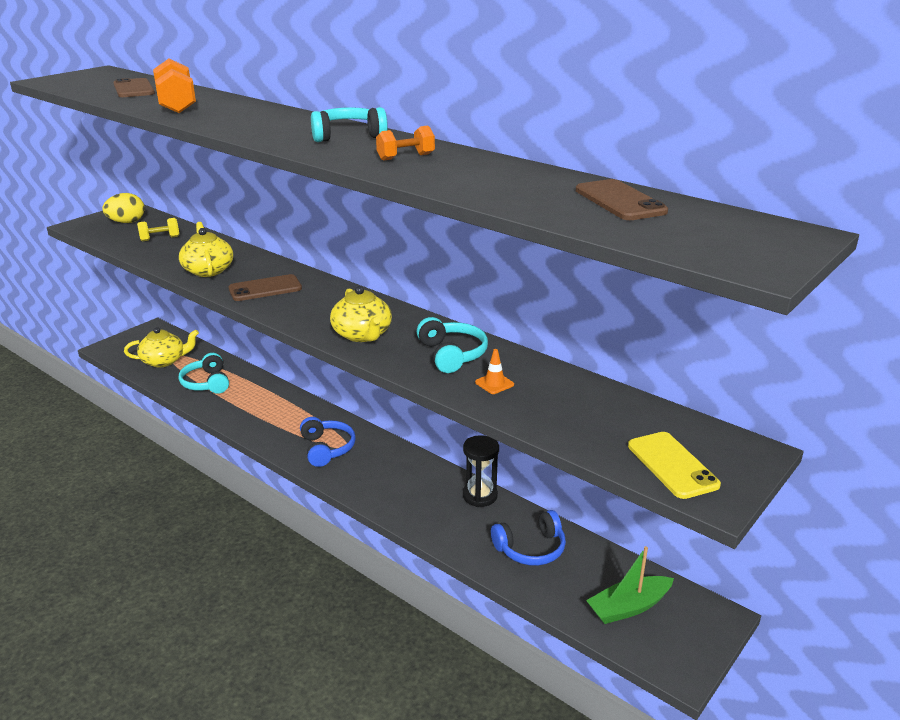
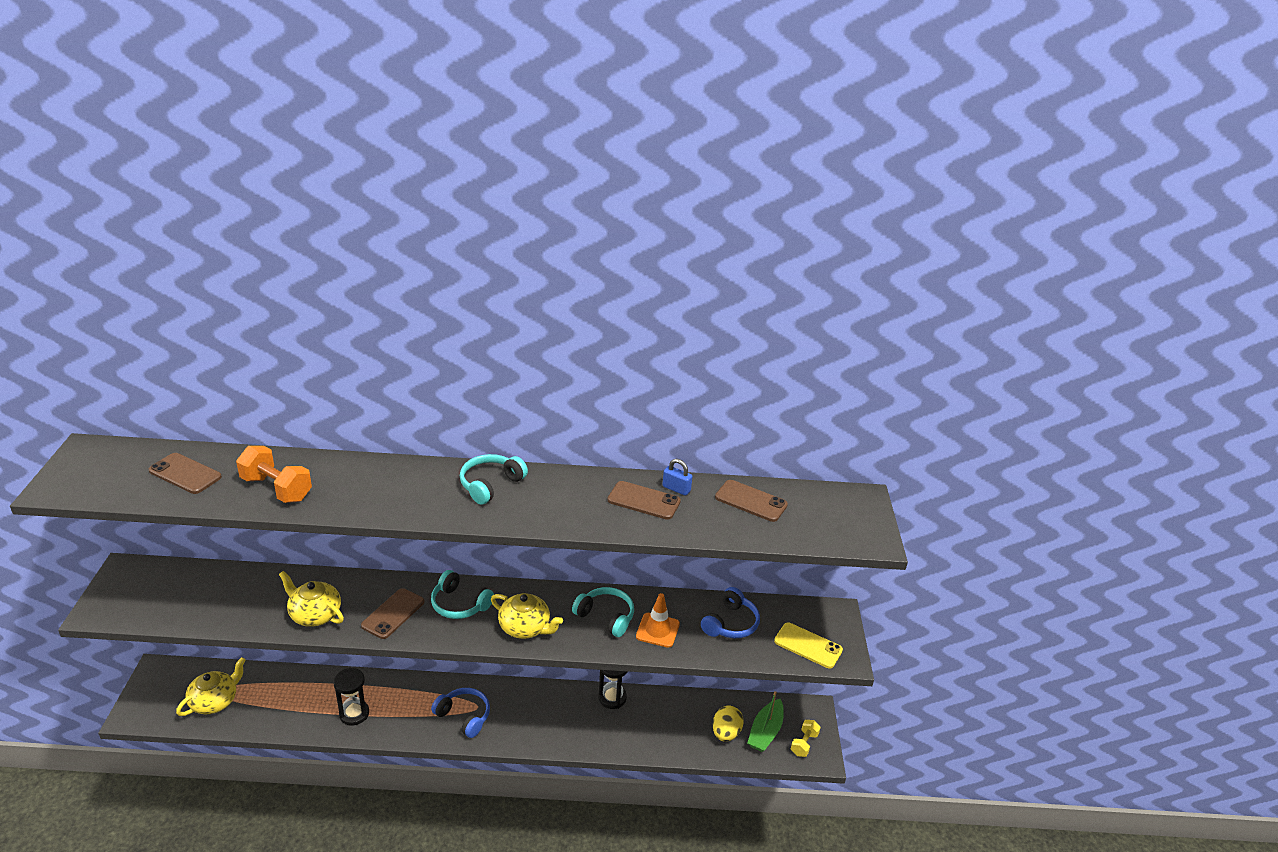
camera: 40 degrees left, 5 degrees up
(127, 222) = (146, 587): yellow egg -> yellow egg (726, 733)
(160, 239) = (214, 595): yellow dumbbell -> yellow dumbbell (804, 744)
(206, 383) = (287, 705): turquoise headphones -> turquoise headphones (459, 604)
(245, 409) = (354, 714): none -> black hourglass
(406, 157) = (569, 500): orange dumbbell -> none
(485, 174) = (644, 501): none -> brown phone
(494, 383) = (657, 630): orange traffic cone -> orange traffic cone, size x1.67
(531, 548) = (679, 722): blue headphones -> blue headphones (730, 623)
(538, 175) = (676, 489): none -> blue padlock

